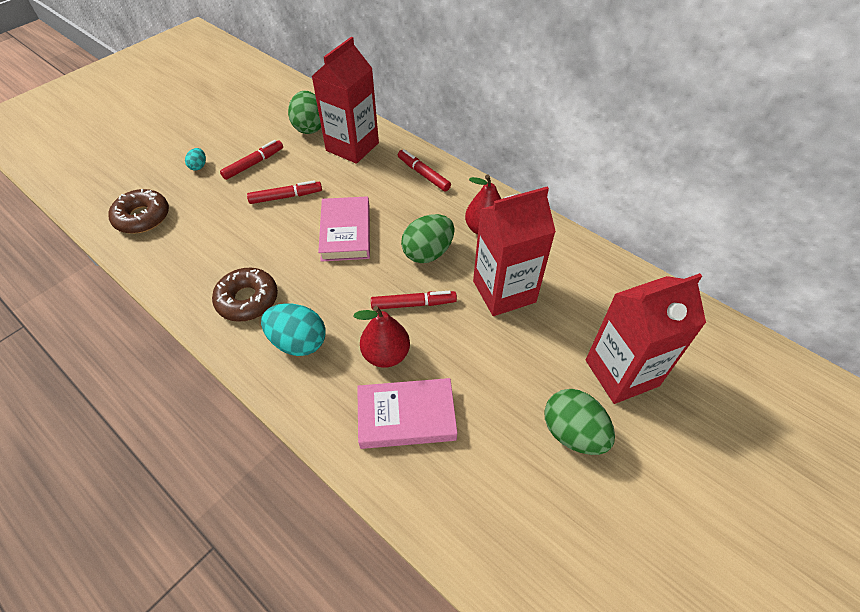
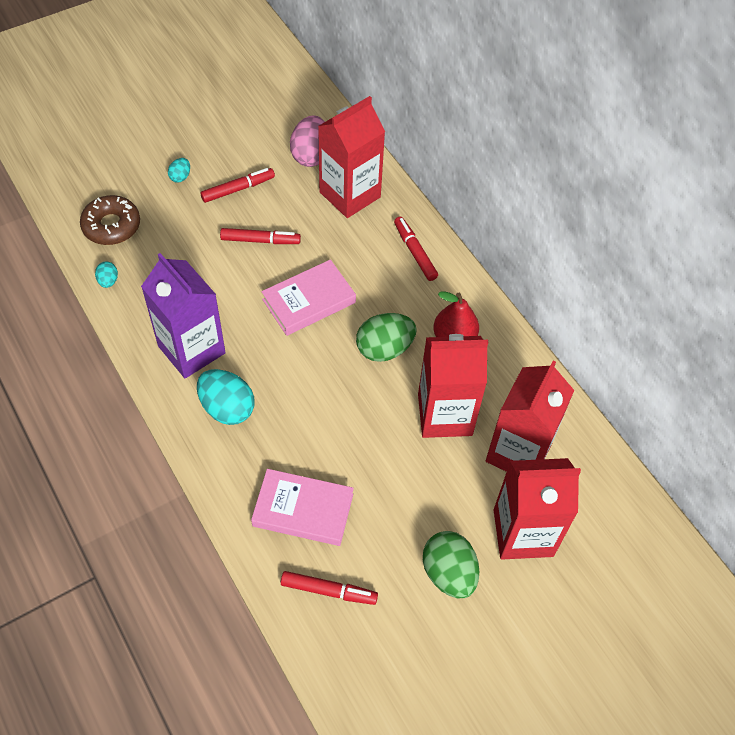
camera: 15 degrees right, 5 degrees up
(149, 262) = (108, 281): none -> turquoise egg
(247, 300) = (191, 349): brown donut -> purple carton
(309, 127) = (311, 155): green egg -> pink egg
(346, 232) = (309, 301): pink book -> pink book turned 45 degrees clockwise
(386, 354) = (304, 445): red pear -> none
(413, 304) = (348, 401): red marker -> red marker (328, 590)
(582, 304) = (518, 452): none -> red carton

